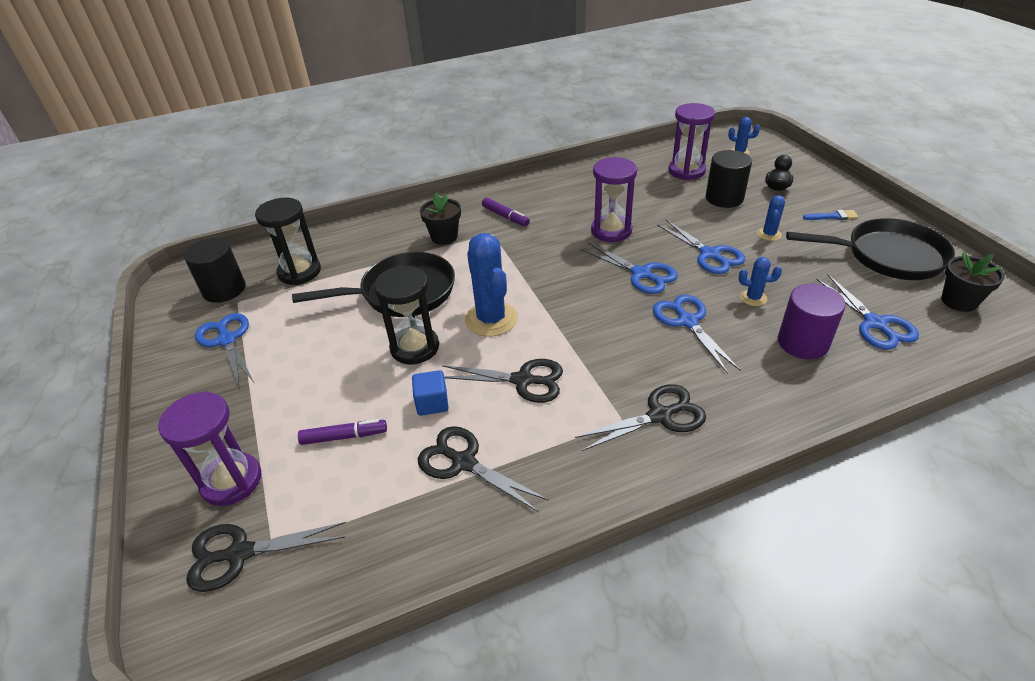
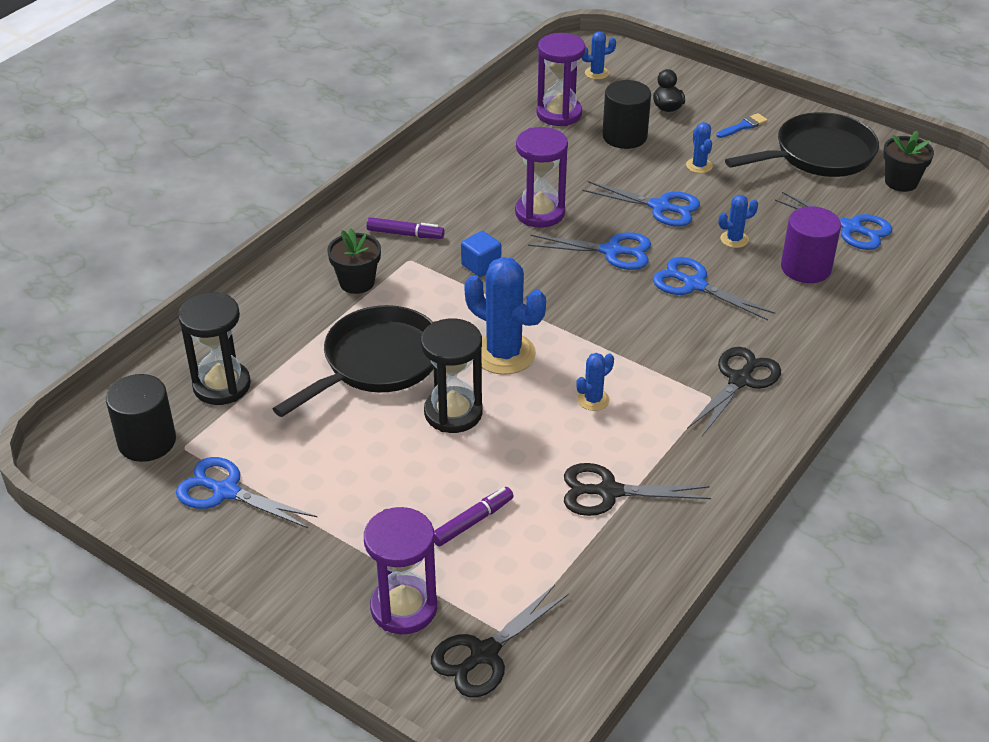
camera: 35 degrees left, 0 degrees up
(432, 403) = (527, 456): blue cube -> blue cube (481, 265)
(523, 380) = (593, 400): black scissors -> blue cactus

